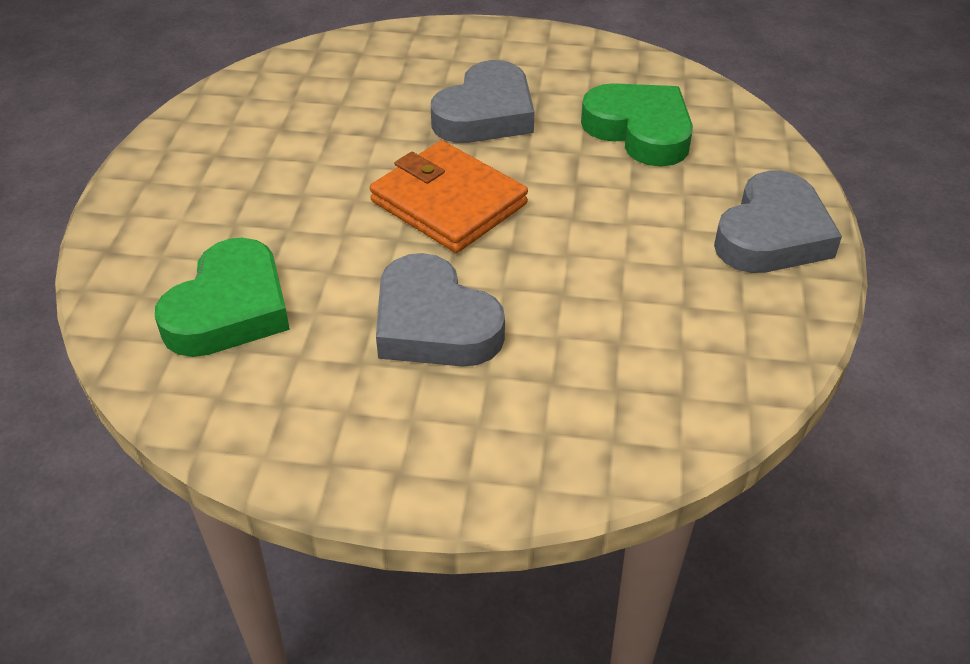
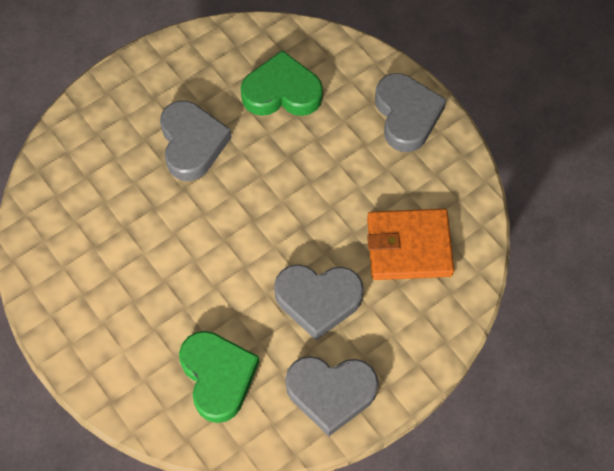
camera: 45 degrees left, 20 degrees up
(322, 421) = (331, 393): none -> grey heart
(448, 203) = (243, 222): orange wallet -> orange wallet (409, 246)

